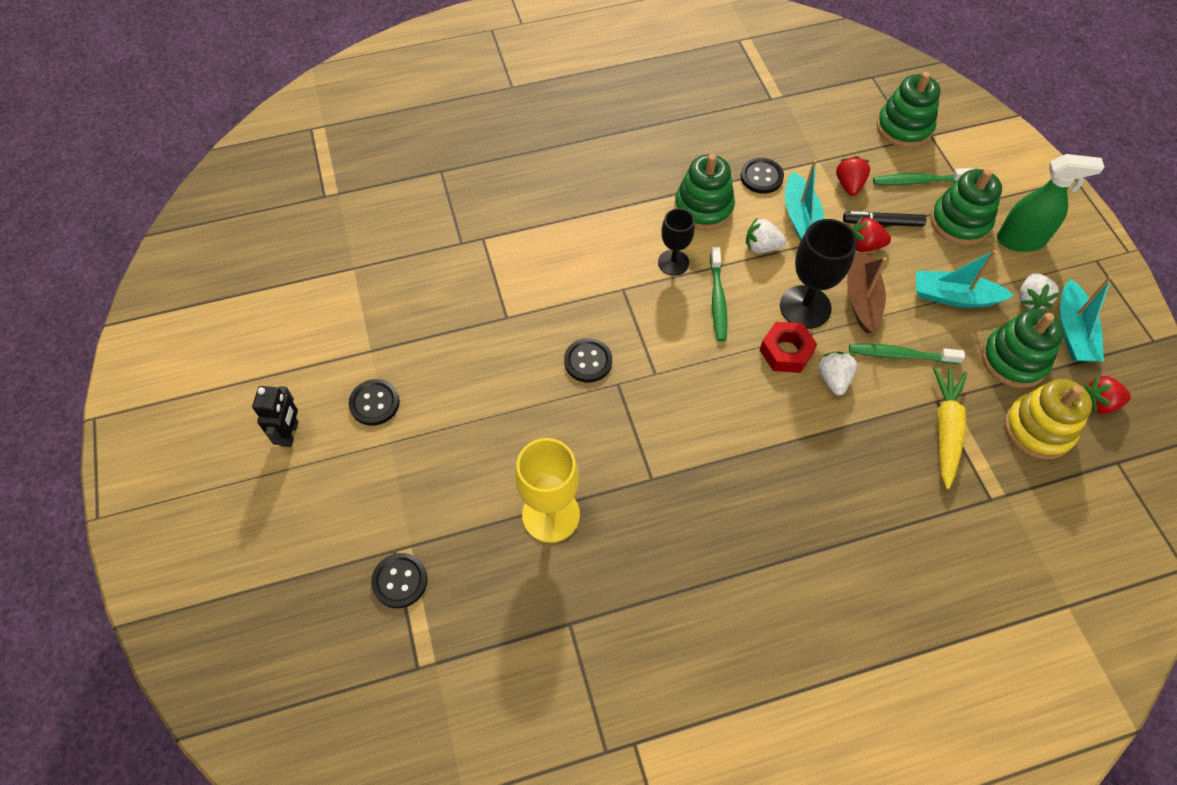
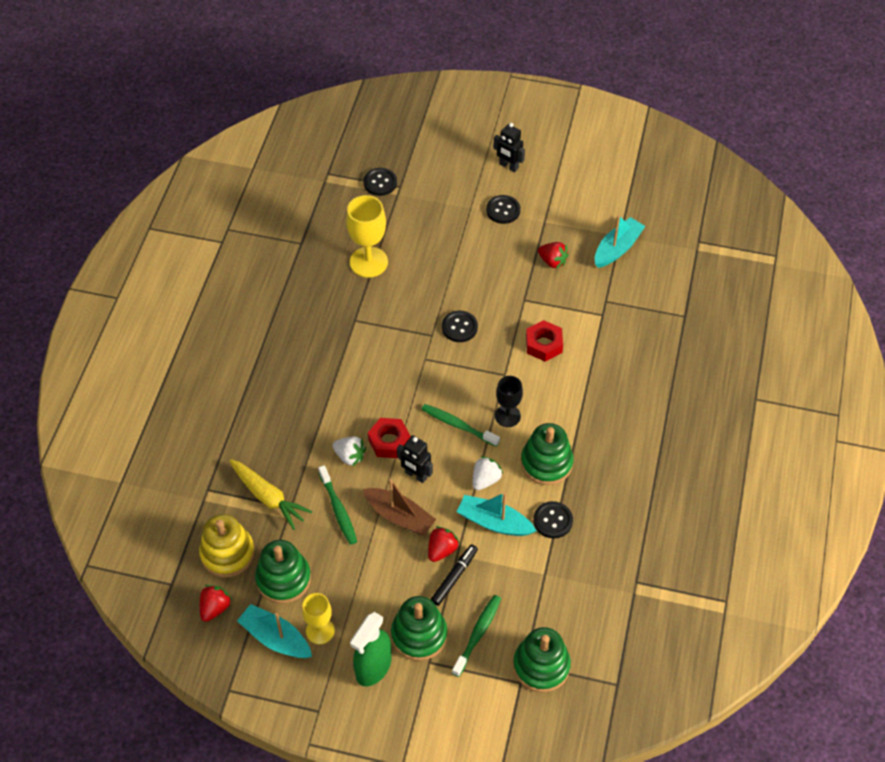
camera: 120 degrees right, 5 degrees down
(558, 272) = (543, 344): none -> red nut
(805, 307) = (416, 475): black goblet -> black robot
(849, 185) = (506, 579): red strawberry -> red strawberry (552, 261)
(900, 355) = (338, 509): green toothbrush -> green toothbrush turned 120 degrees clockwise
(954, 297) = (358, 578): turquoise boat -> turquoise boat (617, 248)
(1030, 299) = (320, 631): white strawberry -> yellow goblet

